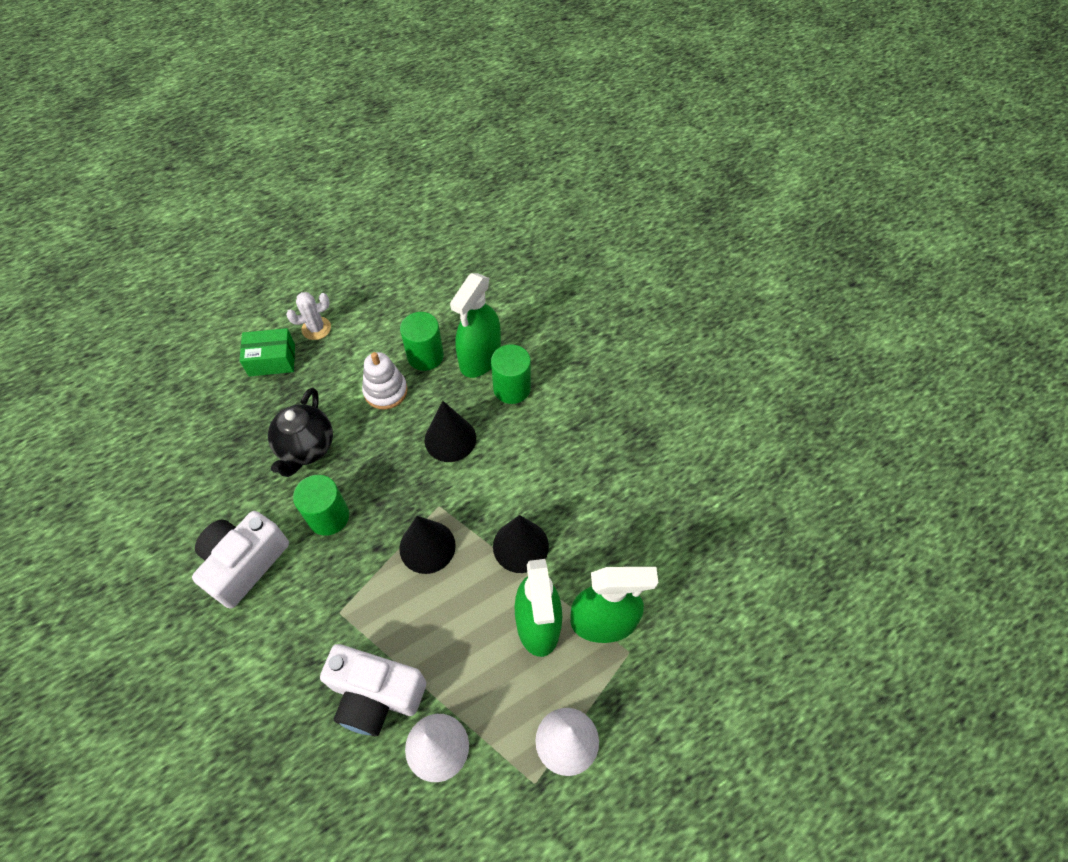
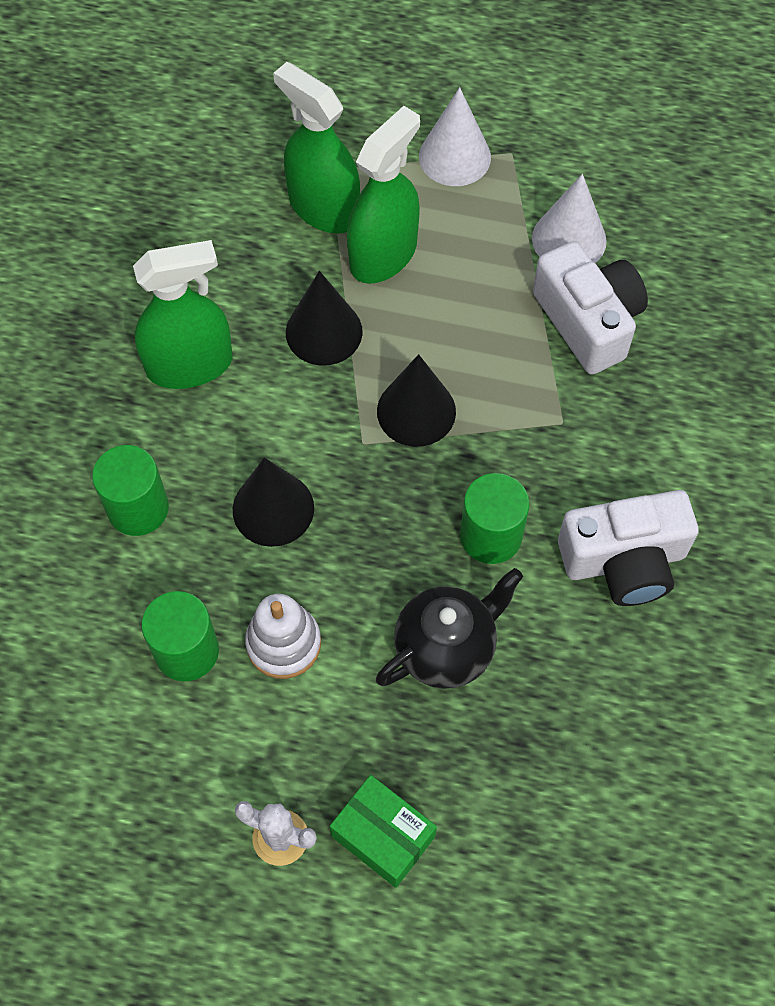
camera: 135 degrees left, 5 degrees up
(480, 358) = (127, 584): green spray bottle -> green spray bottle (190, 365)

